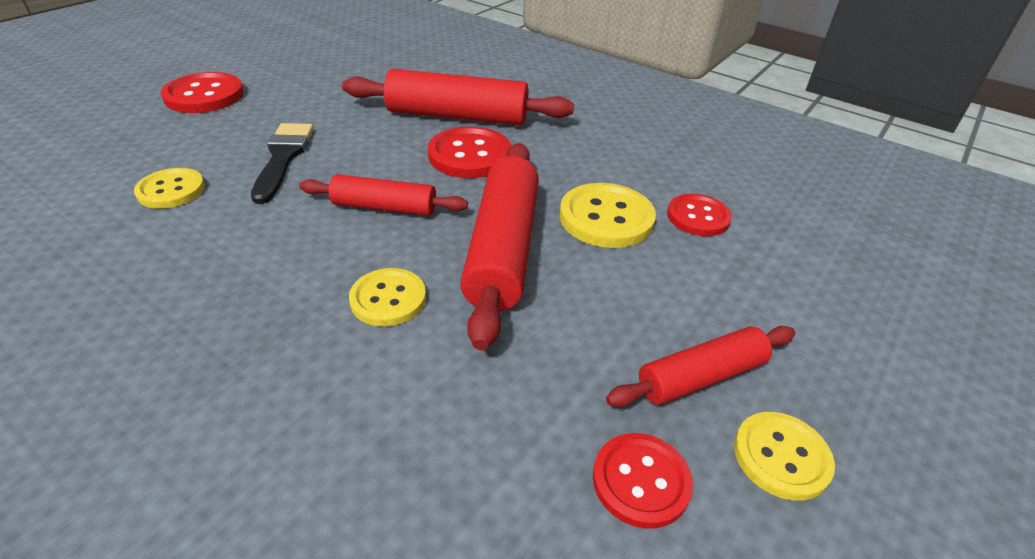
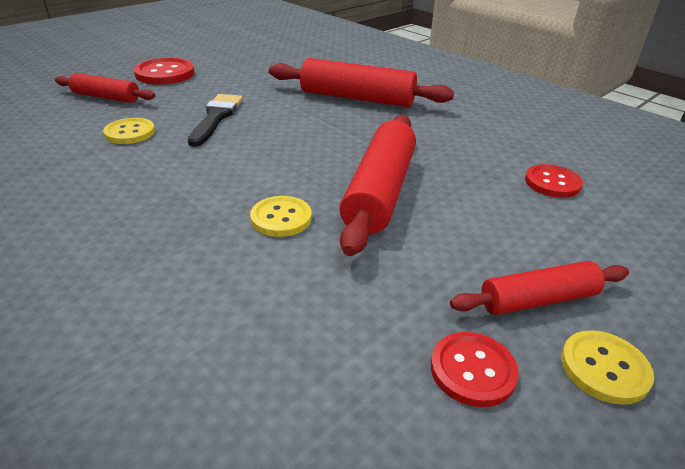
camera: 10 degrees right, 5 degrees down
(384, 207) = (288, 156): red rolling pin -> red rolling pin (106, 97)
(470, 155) = (363, 125): red button -> none
(606, 218) = (471, 177): yellow button -> none

